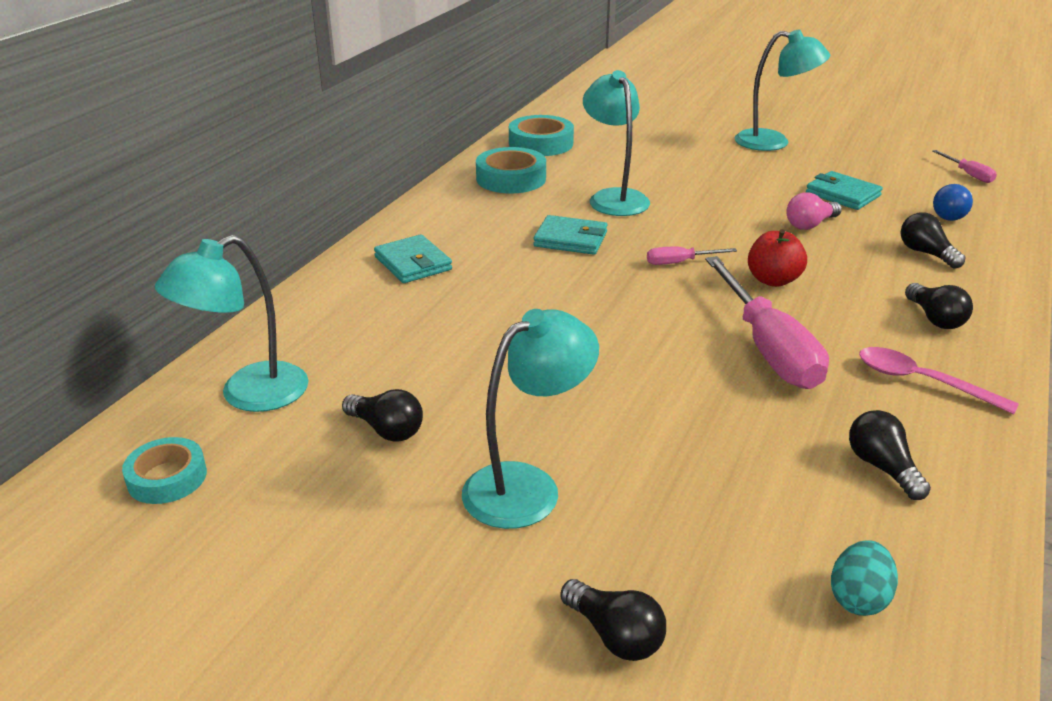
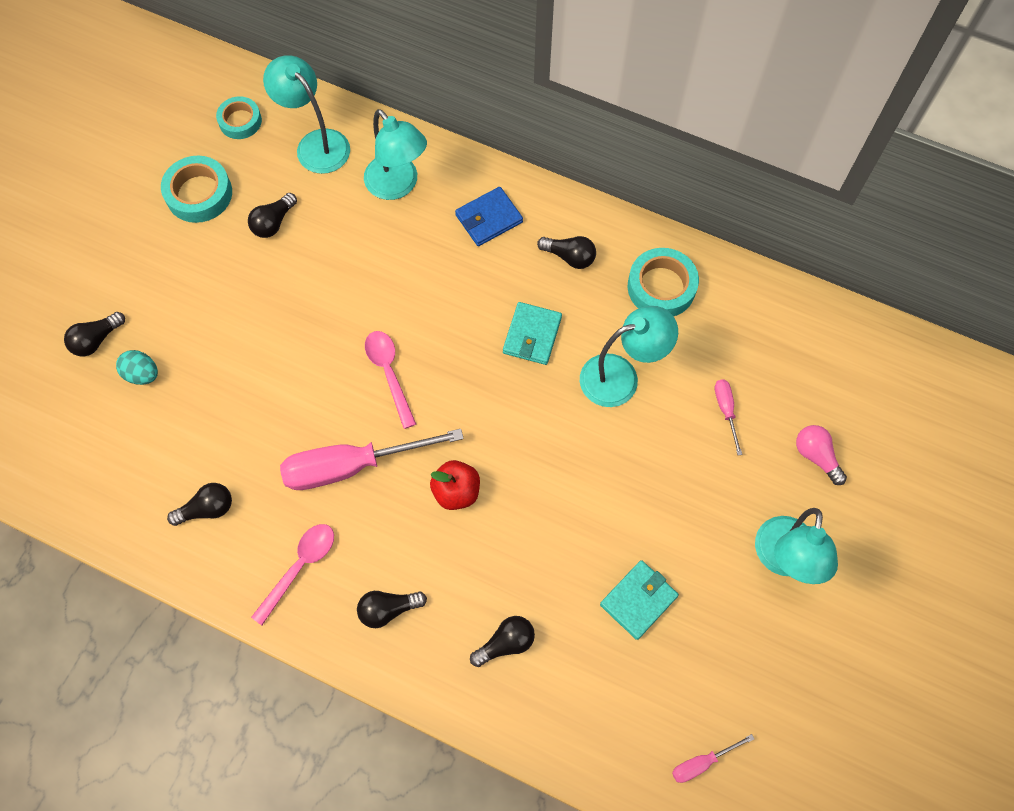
camera: 90 degrees right, 35 degrees up
(413, 263) = (489, 218): turquoise wallet -> blue wallet
(471, 220) = (569, 257): none -> black light bulb
(527, 486) = (212, 301): turquoise lamp -> turquoise lamp (398, 186)
(541, 143) = (755, 314): turquoise tape -> turquoise tape (199, 194)
(632, 325) = (389, 373): none -> pink spoon
(679, 262) = (489, 420): pink screwdriver -> pink screwdriver (725, 410)
(810, 224) = (566, 549): pink light bulb -> pink light bulb (816, 456)
(858, 598) = (102, 463): turquoise egg -> turquoise egg (142, 374)
(951, 214) = (592, 701): blue light bulb -> none

